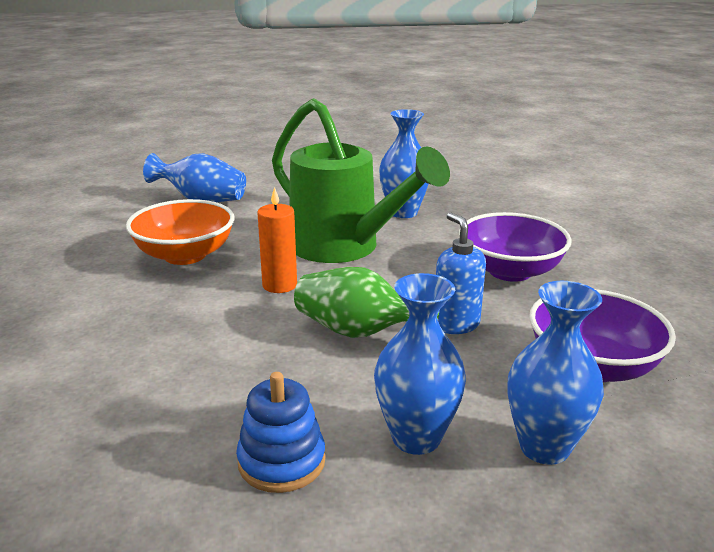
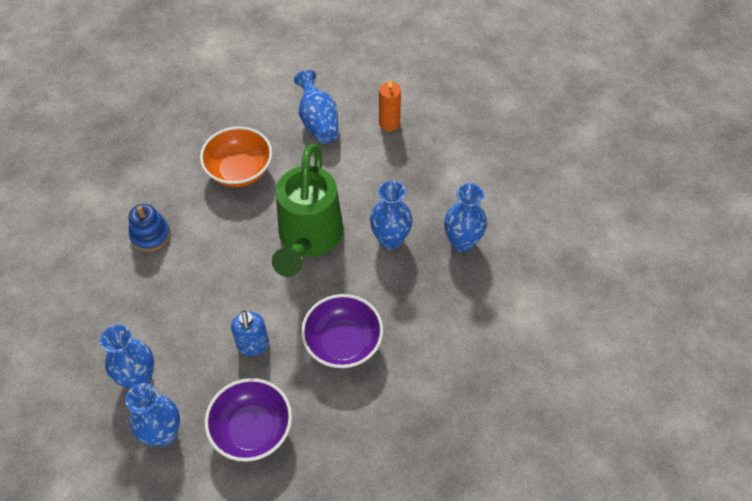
camera: 55 degrees right, 30 degrees up
(279, 285) = (238, 238): orange candle -> orange candle (389, 123)
(281, 461) = (93, 336): blue stacking toy -> blue stacking toy (150, 235)
(358, 332) = (213, 304): green vase -> none
(448, 188) = (462, 242): none -> blue vase
(455, 324) = (253, 345): blue soap dispenser -> blue soap dispenser turned 135 degrees clockwise

